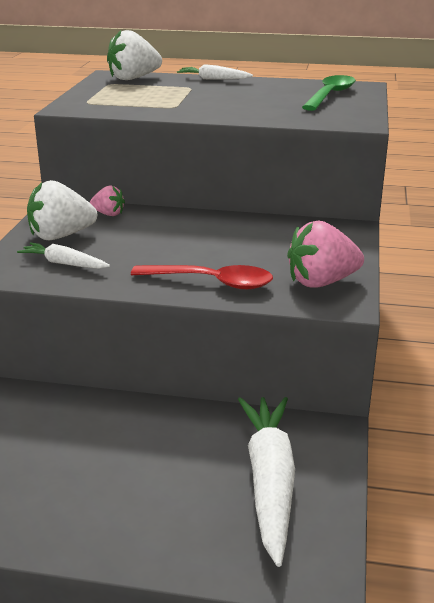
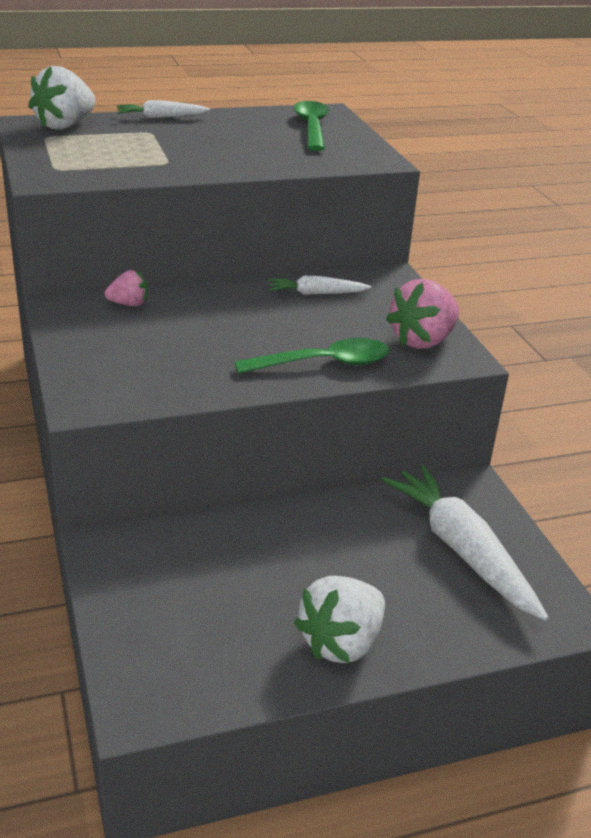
camera: 30 degrees left, 5 degrees up
(61, 236) = (105, 342): white strawberry -> white strawberry (341, 642)
(64, 263) = (147, 376): white carrot -> white carrot (316, 293)
(211, 282) = (323, 363): red spoon -> green spoon

